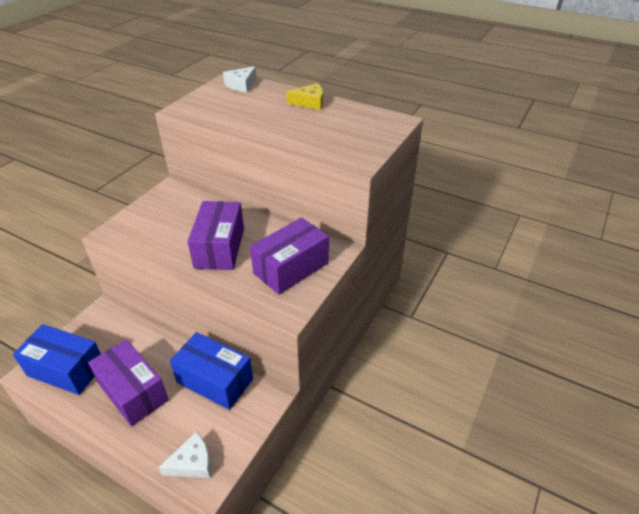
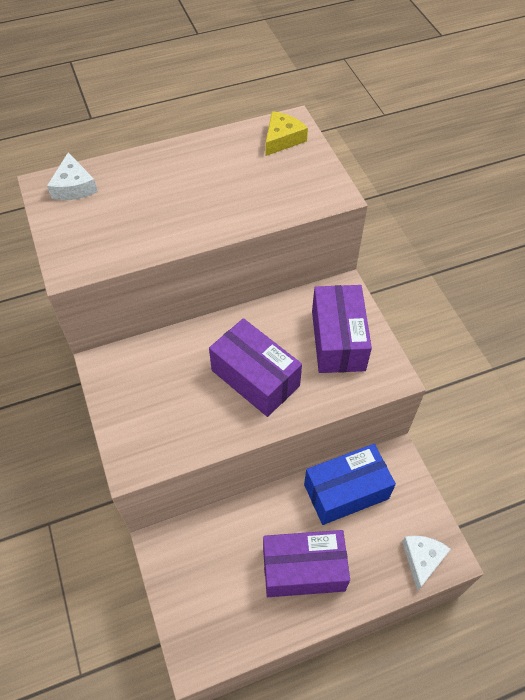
camera: 50 degrees left, 15 degrees up
(66, 369) = (220, 621): blue box -> none
(310, 102) = (183, 158): yellow cheese -> yellow cheese (282, 139)

